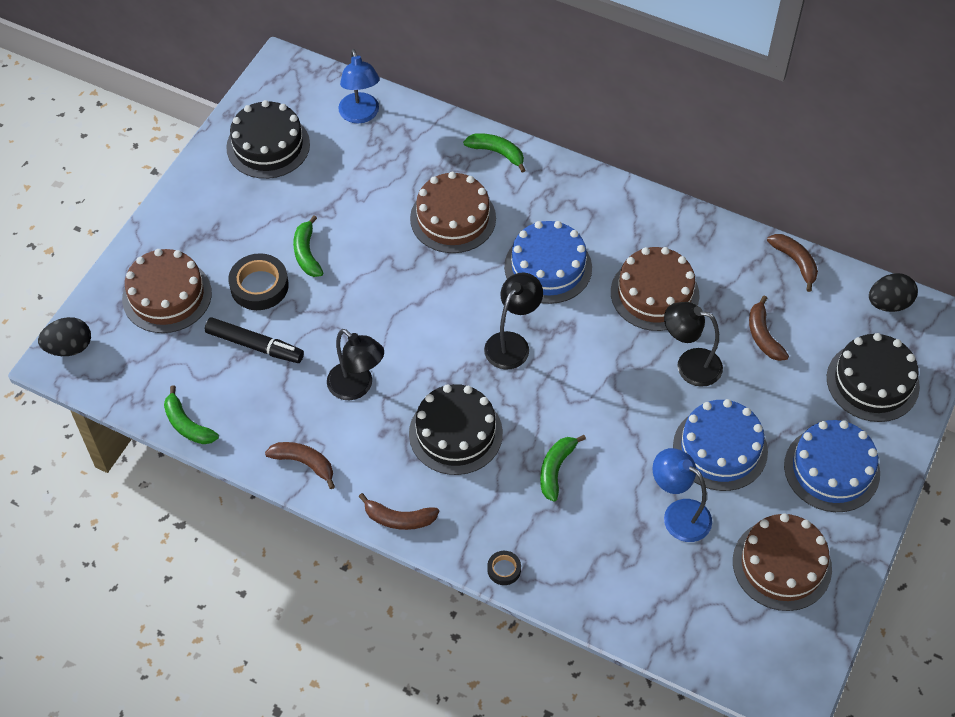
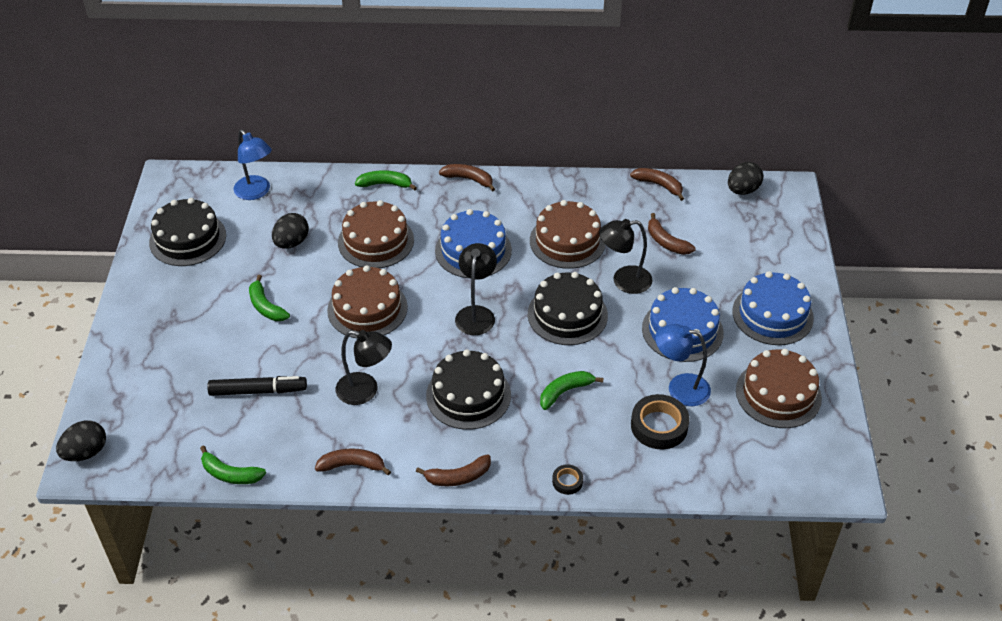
camera: 25 degrees left, 10 degrees down
(167, 296) = (157, 380): brown cake -> brown cake (367, 308)
(259, 286) = (237, 345): black tape -> black tape (659, 426)
(367, 188) = (291, 243): none -> black egg
(556, 469) = (565, 392): green banana -> green banana turned 60 degrees clockwise
(588, 178) = (469, 179): none -> brown banana
(872, 382) = (764, 245): black cake -> black cake (567, 314)

